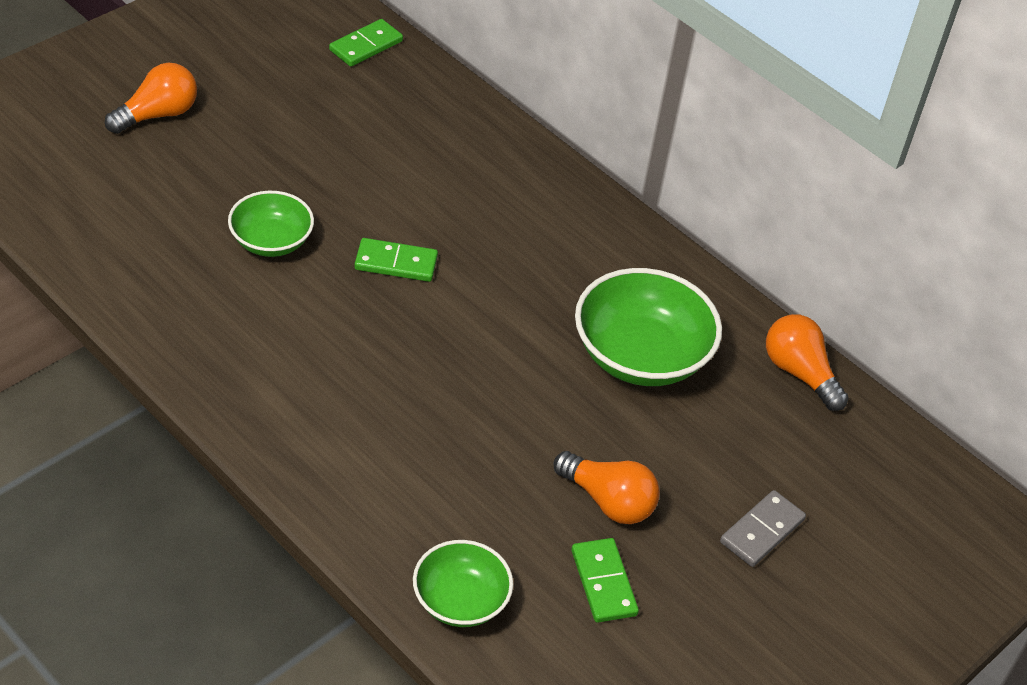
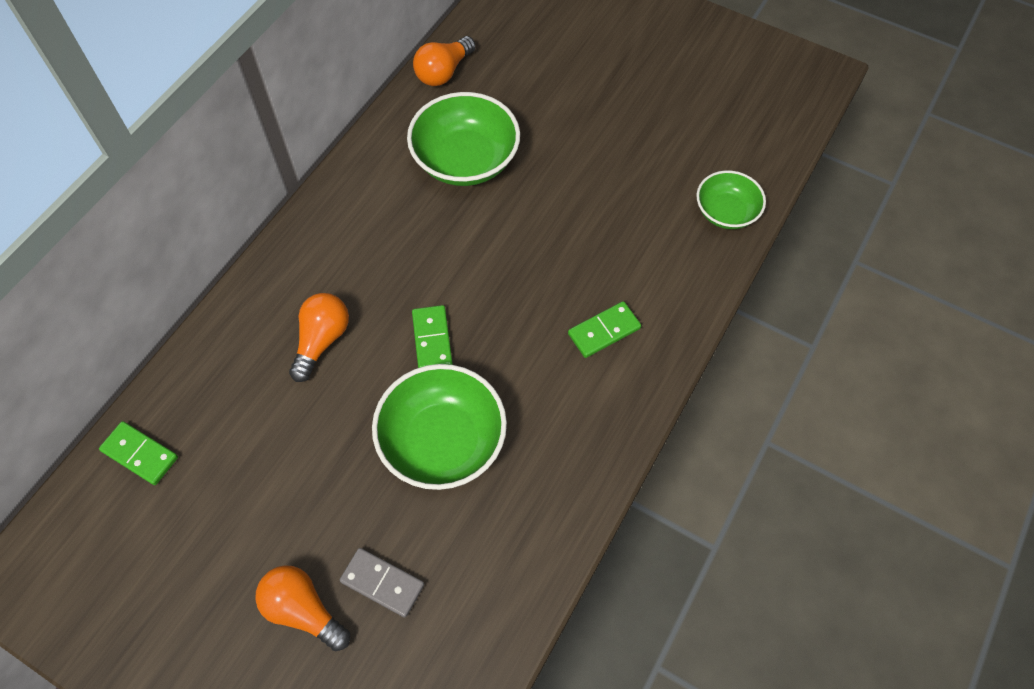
camera: 100 degrees left, 15 degrees up
(271, 241) = (442, 441): green bowl -> green bowl, size x1.67
(604, 582) = (671, 142): green domino -> green domino (604, 331)
(608, 501) = (605, 153): orange light bulb -> orange light bulb (322, 340)
(762, 531) = (589, 72): grey domino -> grey domino (382, 583)

